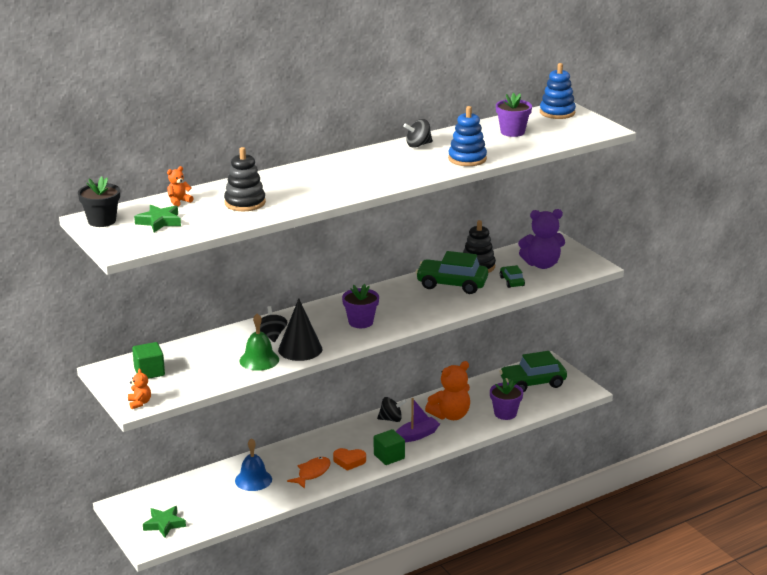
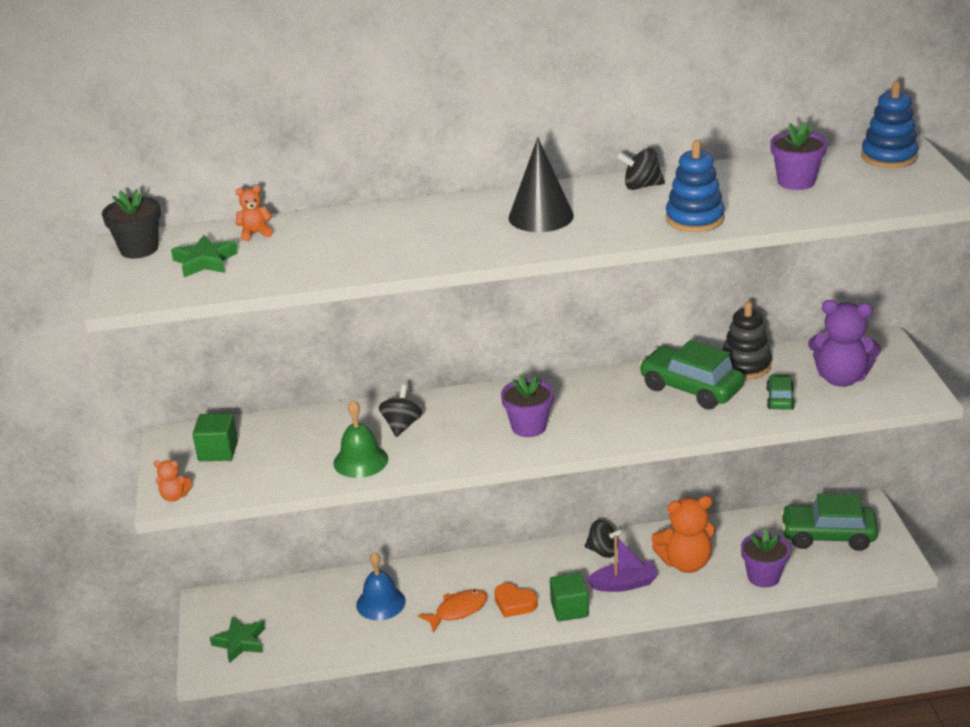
camera: 25 degrees right, 5 degrees up
(139, 403) = (175, 496): orange teddy bear -> orange teddy bear turned 90 degrees clockwise
(245, 203) = (334, 248): black stacking toy -> none
(300, 349) = (423, 454): black cone -> black cone (541, 216)

